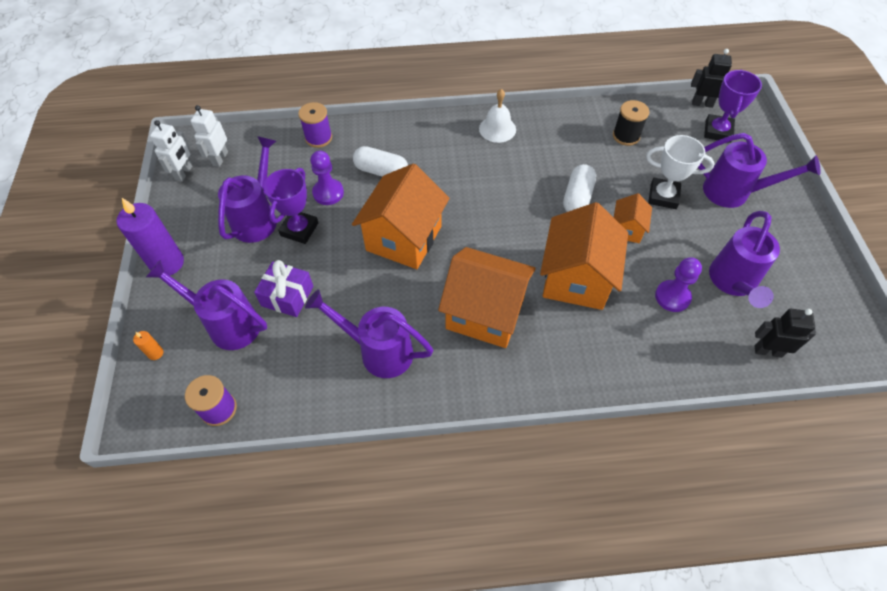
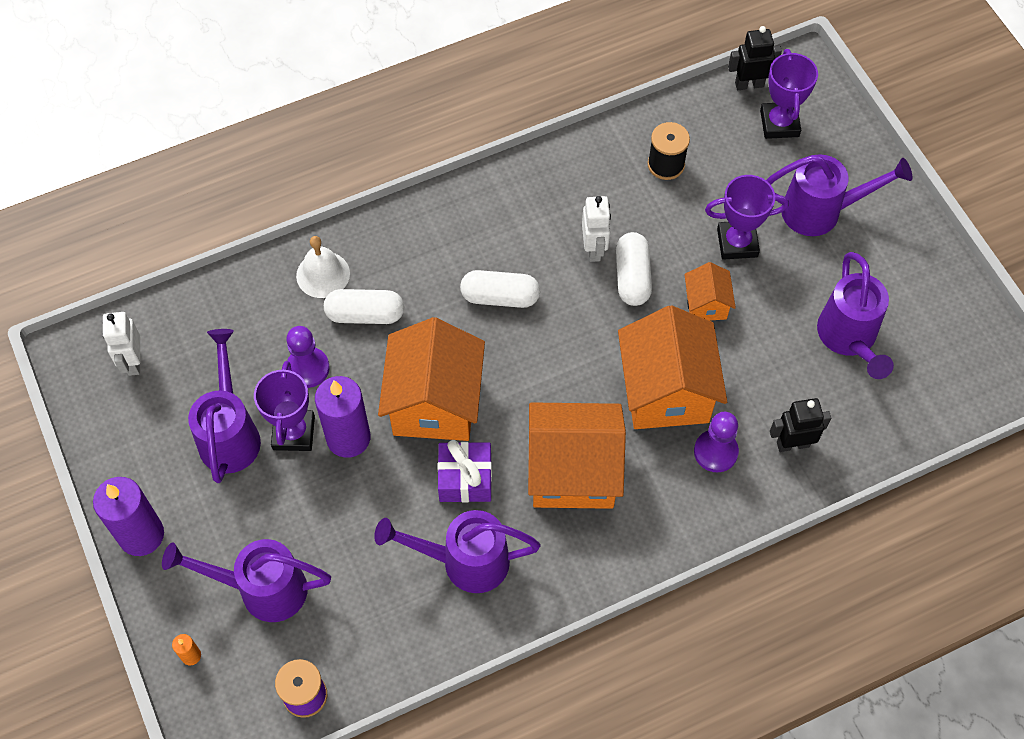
camera: 20 degrees left, 5 degrees up
(184, 173) = (94, 399): white robot -> white robot (594, 249)
(287, 296) = (321, 528): purple gift -> purple gift (465, 478)
(318, 138) = (256, 288): purple spool -> none
(334, 243) = (348, 438): none -> purple candle
(478, 185) = (500, 297): none -> white capsule
(497, 129) = (495, 202): white bell -> white bell (323, 274)
(663, 196) = (737, 243): white trophy -> purple trophy
(672, 297) = (784, 380): purple pawn -> purple pawn (715, 452)
(768, 351) = (906, 414): black robot -> black robot (792, 444)

